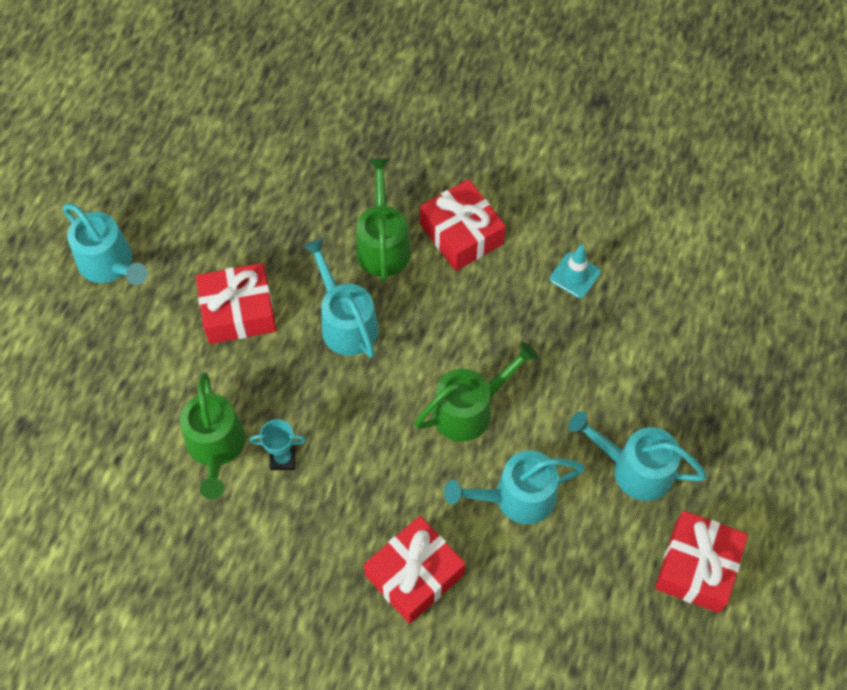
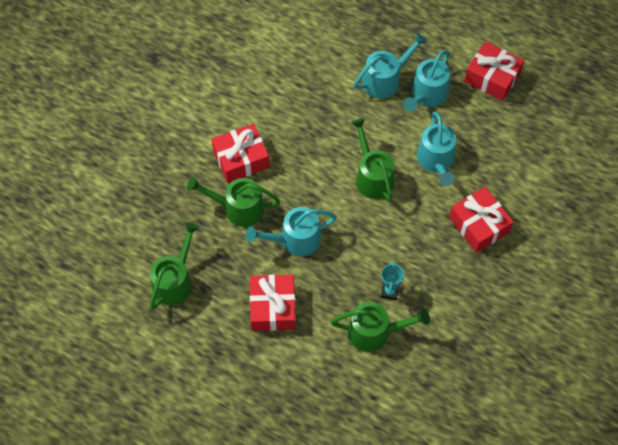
camera: 80 degrees left, 0 degrees up
(110, 264) = (213, 393): turquoise watering can -> turquoise watering can (385, 80)
(262, 191) = (175, 281): none -> green watering can
(575, 275) = (287, 99): turquoise traffic cone -> none

